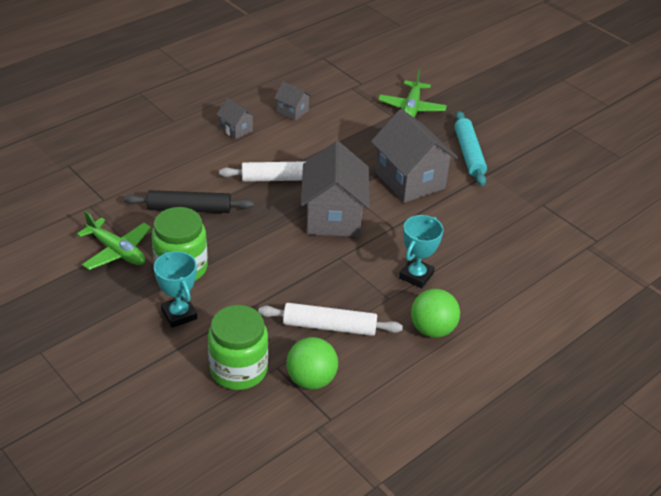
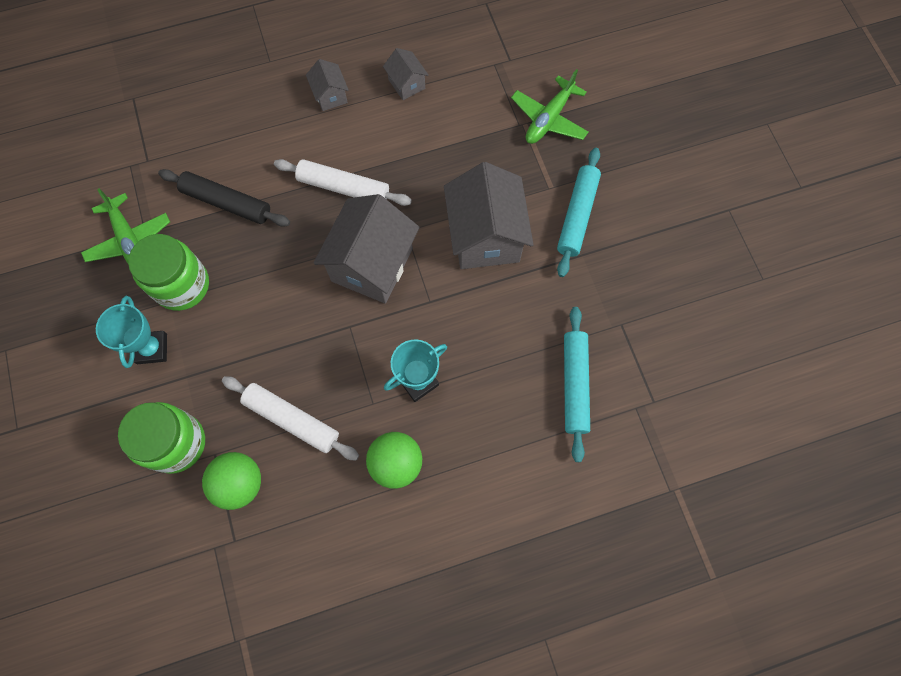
camera: 25 degrees right, 30 degrees up
(534, 246) = (574, 385): none -> turquoise rolling pin

